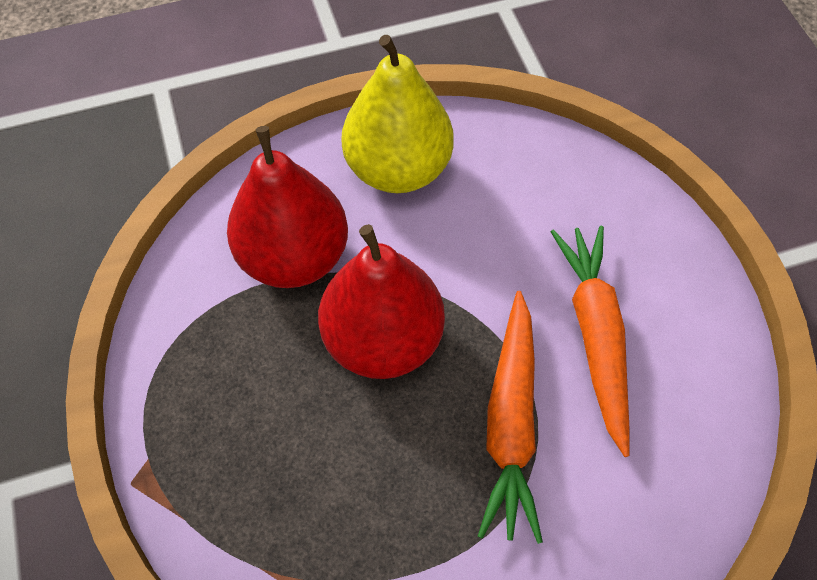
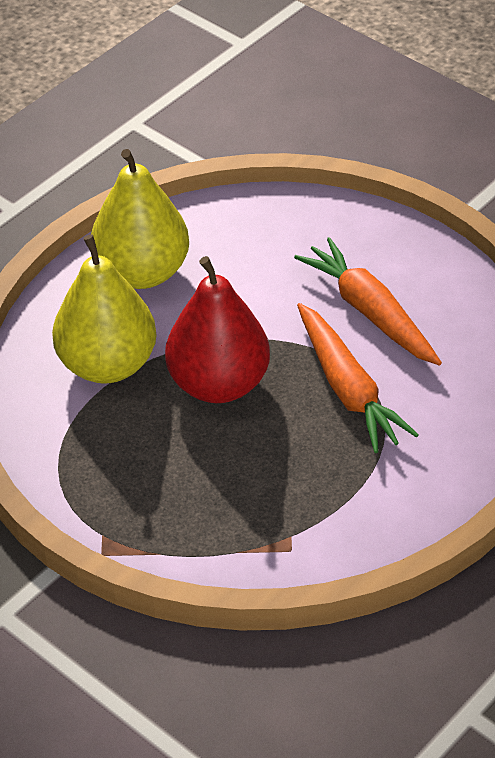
camera: 30 degrees left, 15 degrees down
(294, 256) = (107, 364): red pear -> yellow pear

